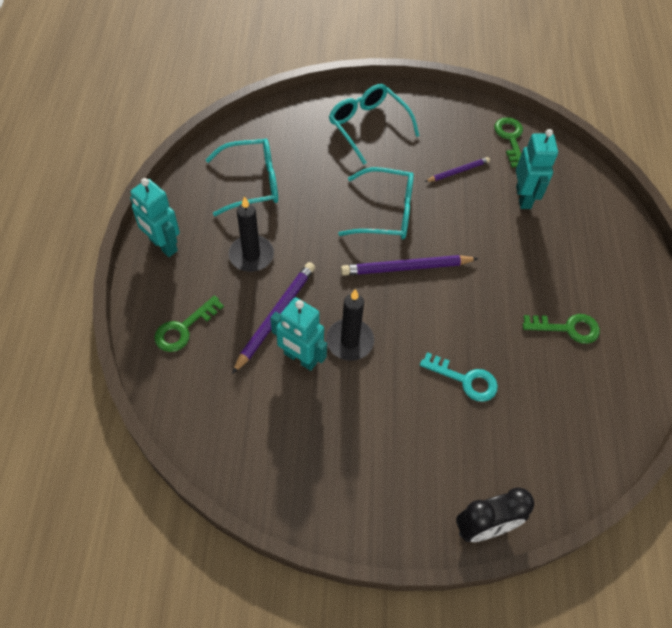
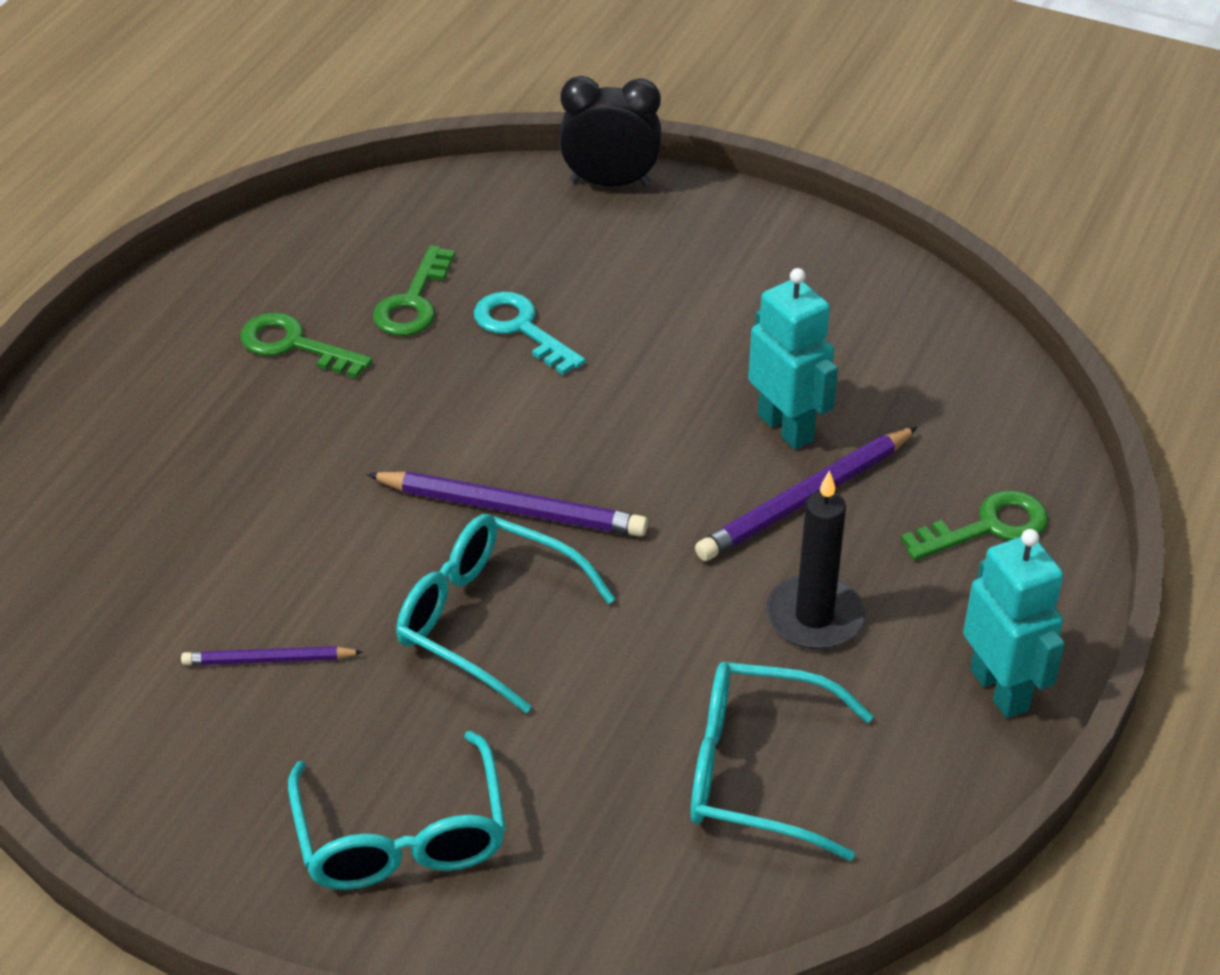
camera: 155 degrees left, 15 degrees down
(350, 341) = (686, 427): black candle -> none
(510, 138) = (87, 699): green key -> green key (413, 302)
(524, 197) = (175, 566): turquoise robot -> none

